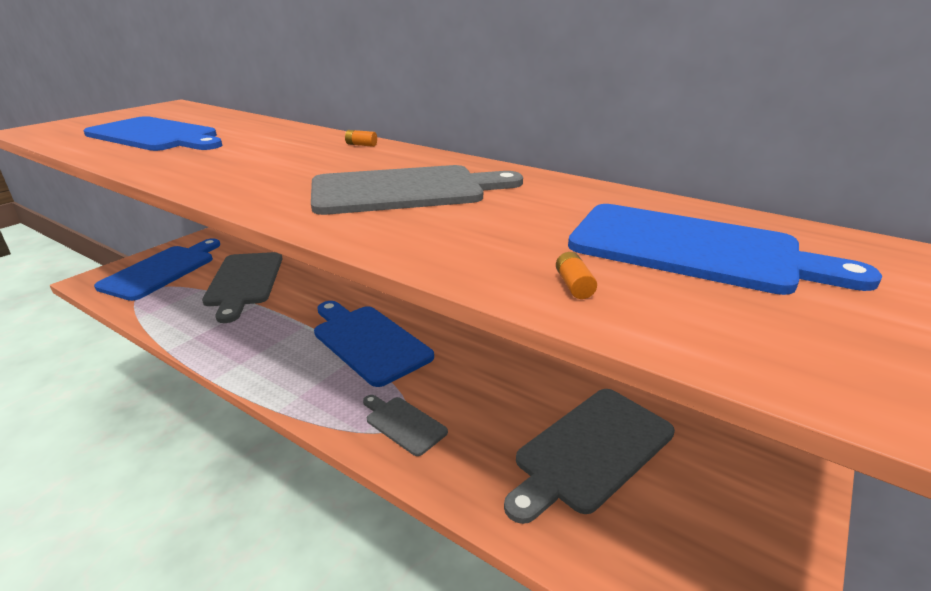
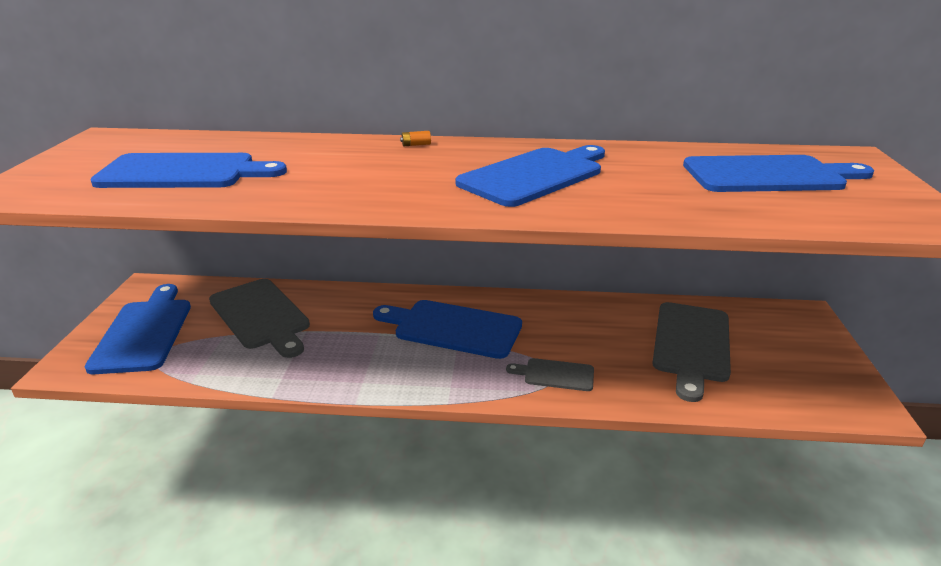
camera: 30 degrees left, 0 degrees up
(405, 191) = (535, 175): grey cutting board -> blue cutting board
(574, 285) = (749, 210): orange battery -> none

